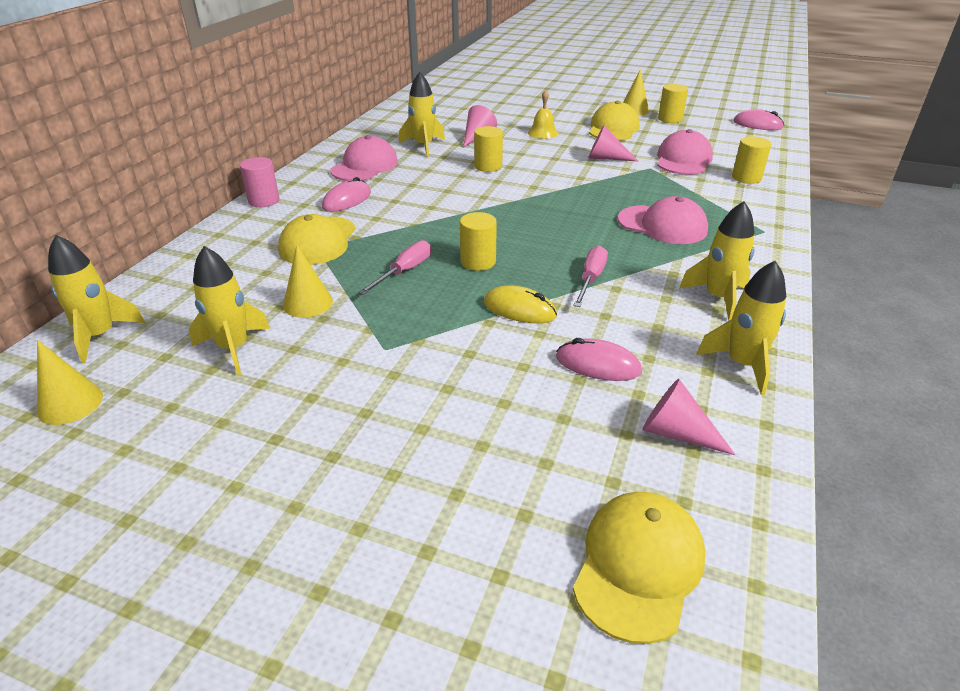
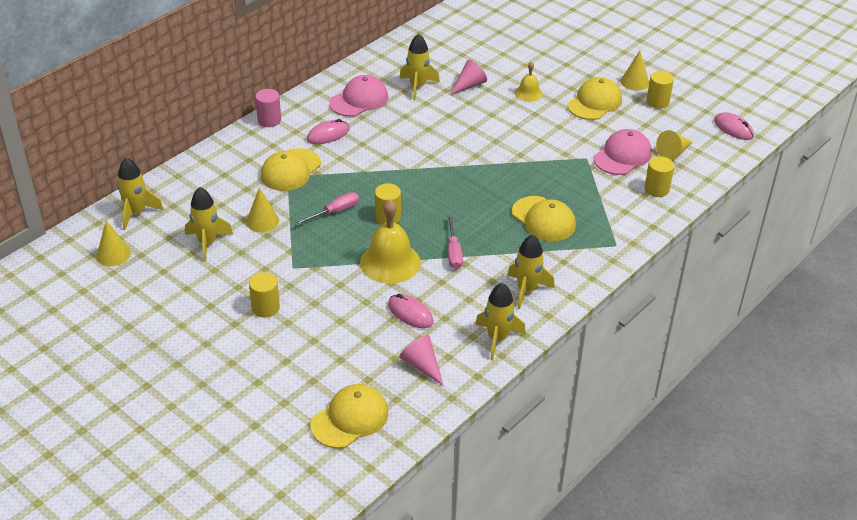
camera: 20 degrees right, 5 degrees up
(488, 166) = (455, 124): yellow cylinder -> yellow cylinder (265, 308)
(519, 309) = (390, 262): yellow mouse -> yellow bell
(591, 279) = (453, 252): pink screwdriver -> pink screwdriver turned 135 degrees clockwise
(606, 158) = (558, 138): pink cone -> none
(662, 225) = (543, 219): pink cap -> yellow cap
(727, 149) = (673, 153): none -> yellow cone

